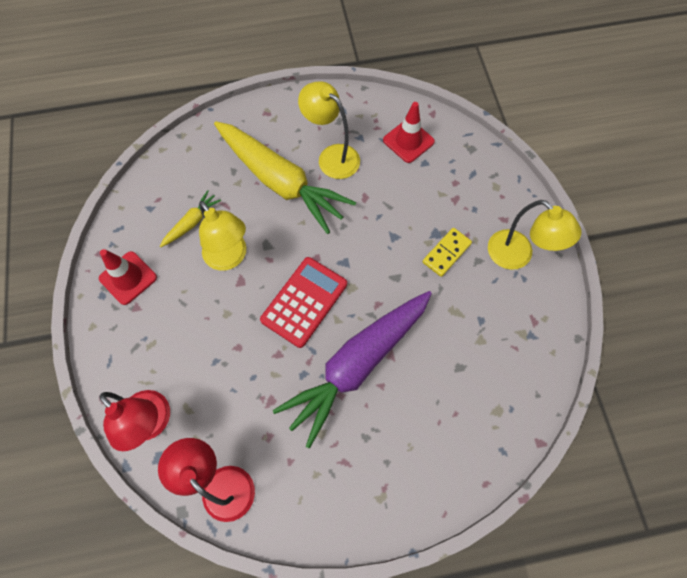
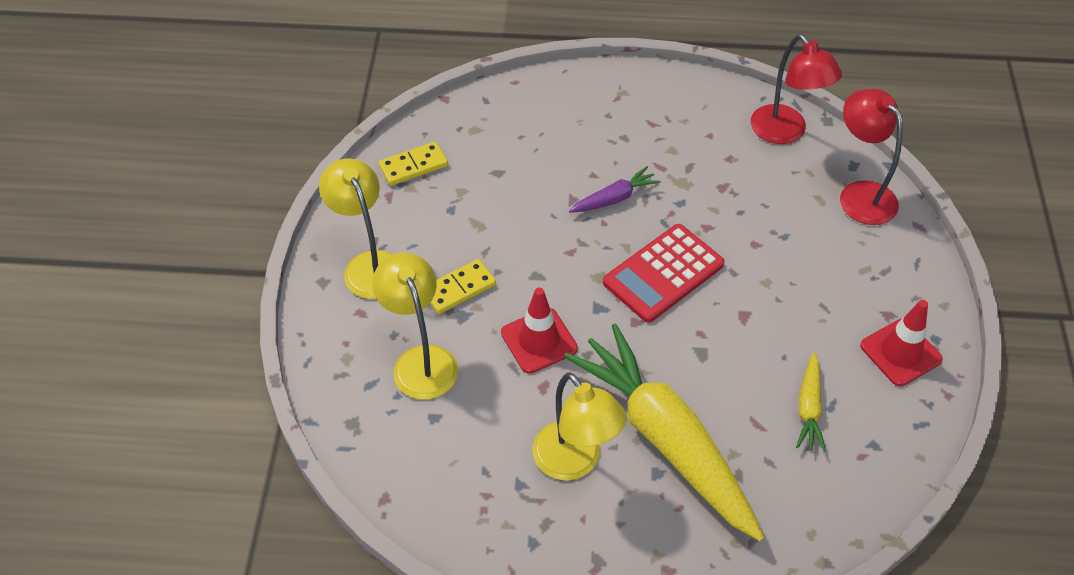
camera: 165 degrees left, 15 degrees down
(191, 223) = (809, 408): yellow carrot -> yellow carrot turned 45 degrees counterclockwise
(230, 258) = (756, 347): yellow lamp -> yellow lamp (420, 360)
(357, 364) = (614, 198): purple carrot -> purple carrot, size x0.43
(408, 141) = (444, 459): red traffic cone -> red traffic cone (539, 341)
(529, 356) = (413, 166): none -> yellow domino

